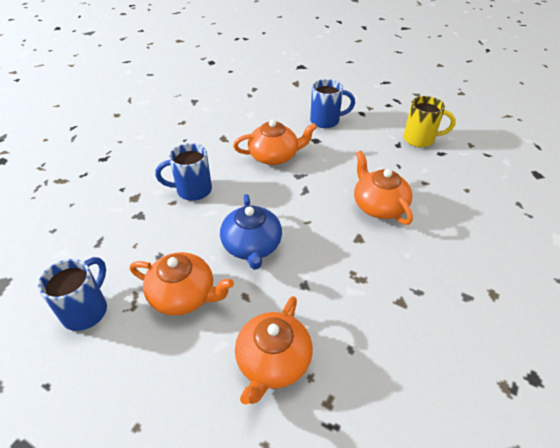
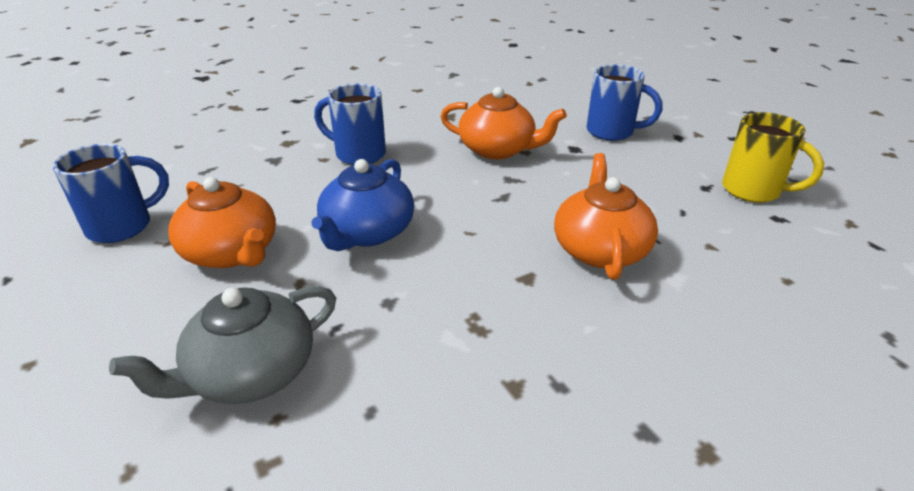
camera: 30 degrees right, 10 degrees down
(273, 361) = (250, 373): orange teapot -> grey teapot

